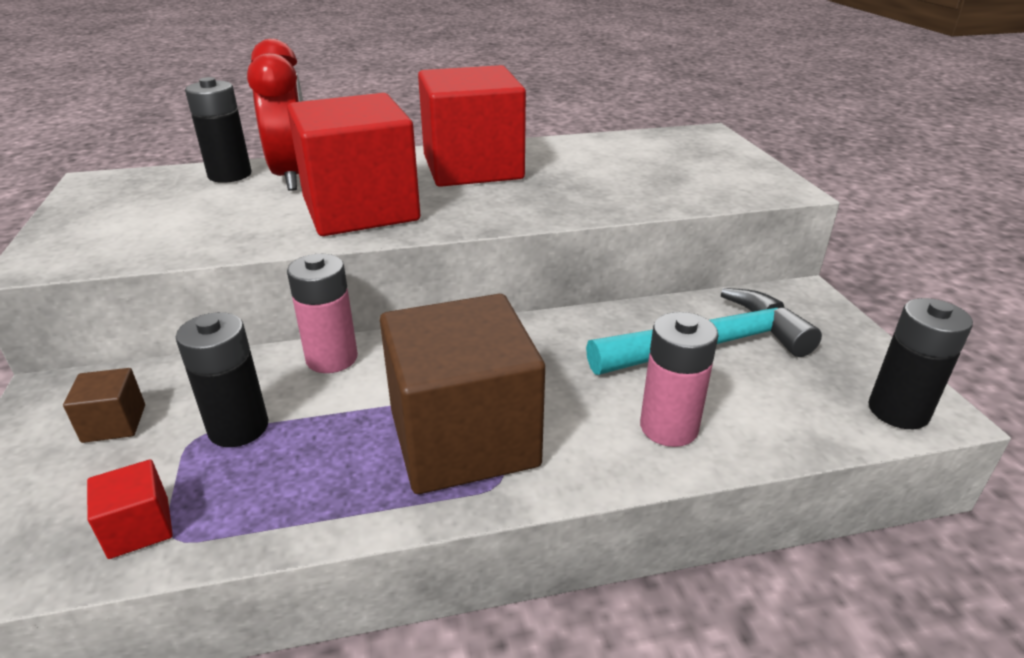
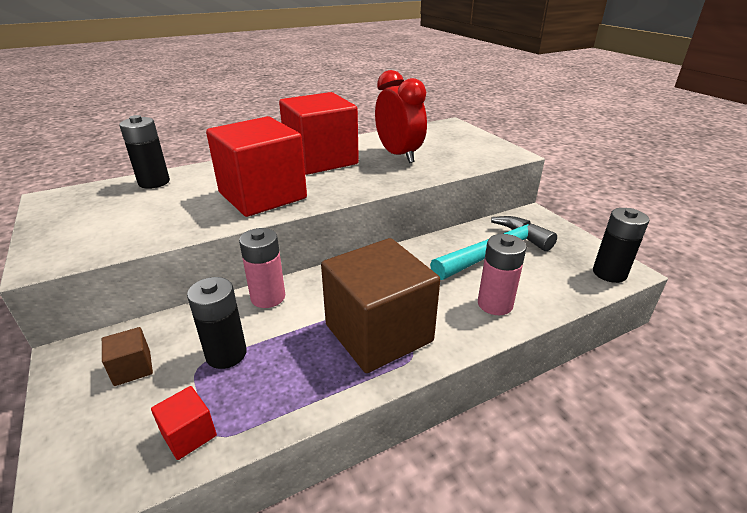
camera: 15 degrees left, 0 degrees up
(293, 177) = (202, 178): red clock -> red clock (399, 155)

